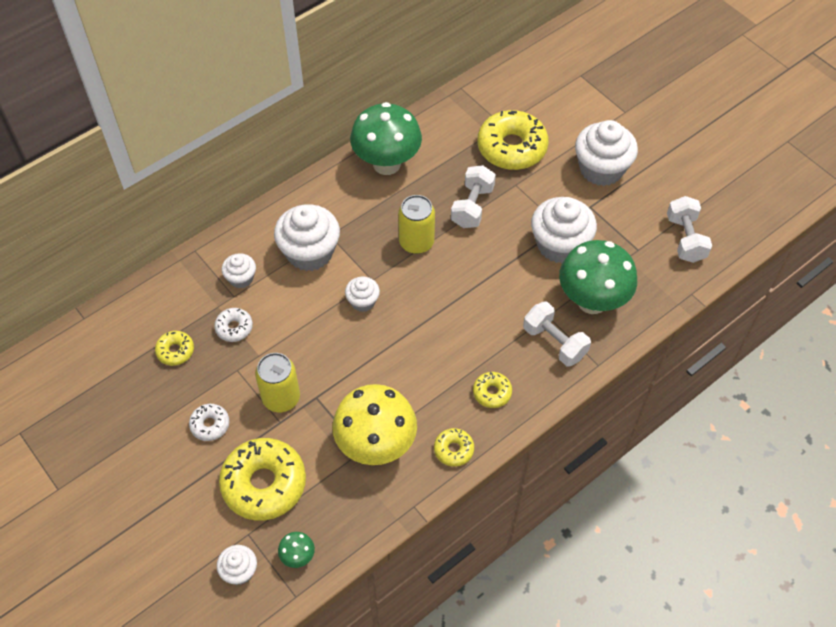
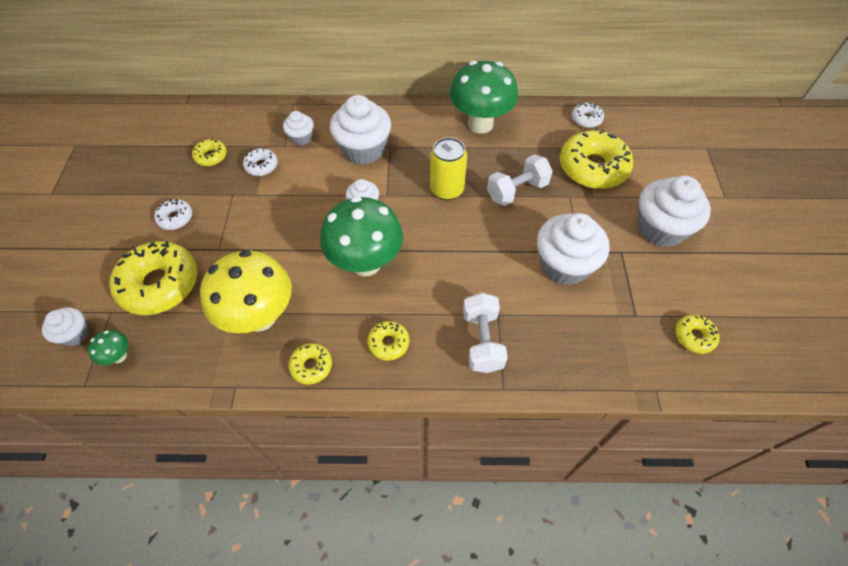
camera: 40 degrees right, 0 degrees up
(281, 398) = (237, 233): yellow can -> none
(469, 104) = (586, 119): none -> white donut
(592, 301) = (549, 330): green mushroom -> green mushroom (366, 263)
(685, 239) = (694, 336): white dumbbell -> yellow donut

